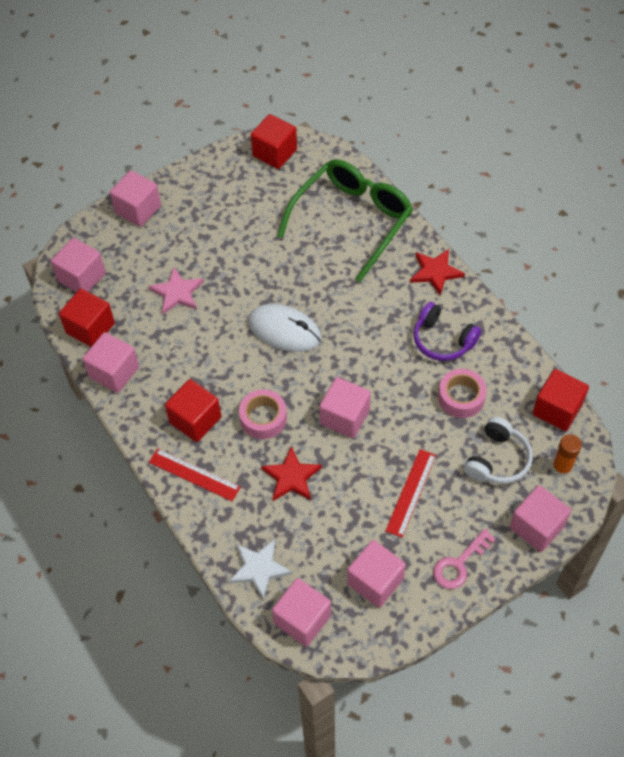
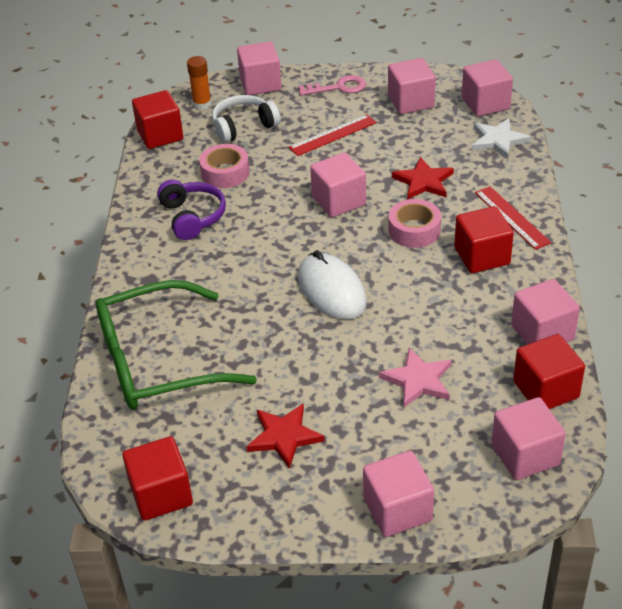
camera: 145 degrees left, 15 degrees down
(435, 272) = (133, 272): red star -> red star (284, 436)

